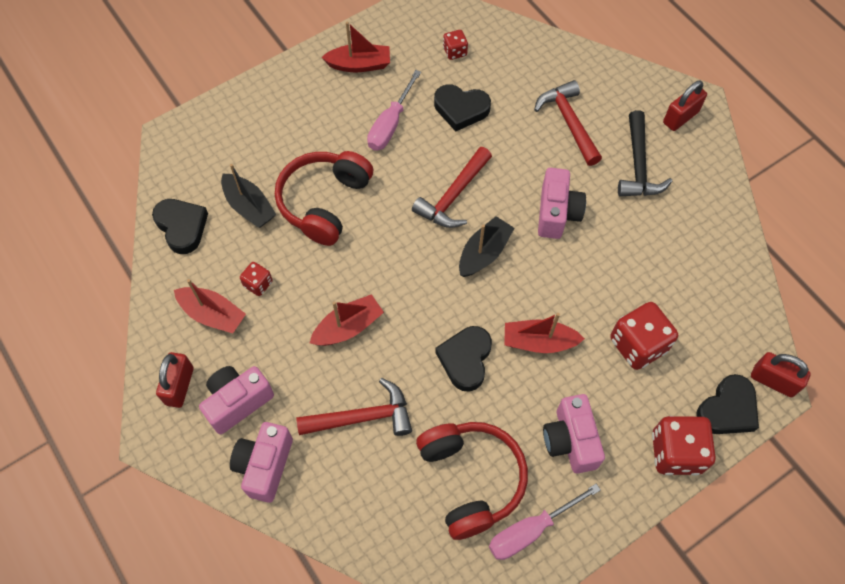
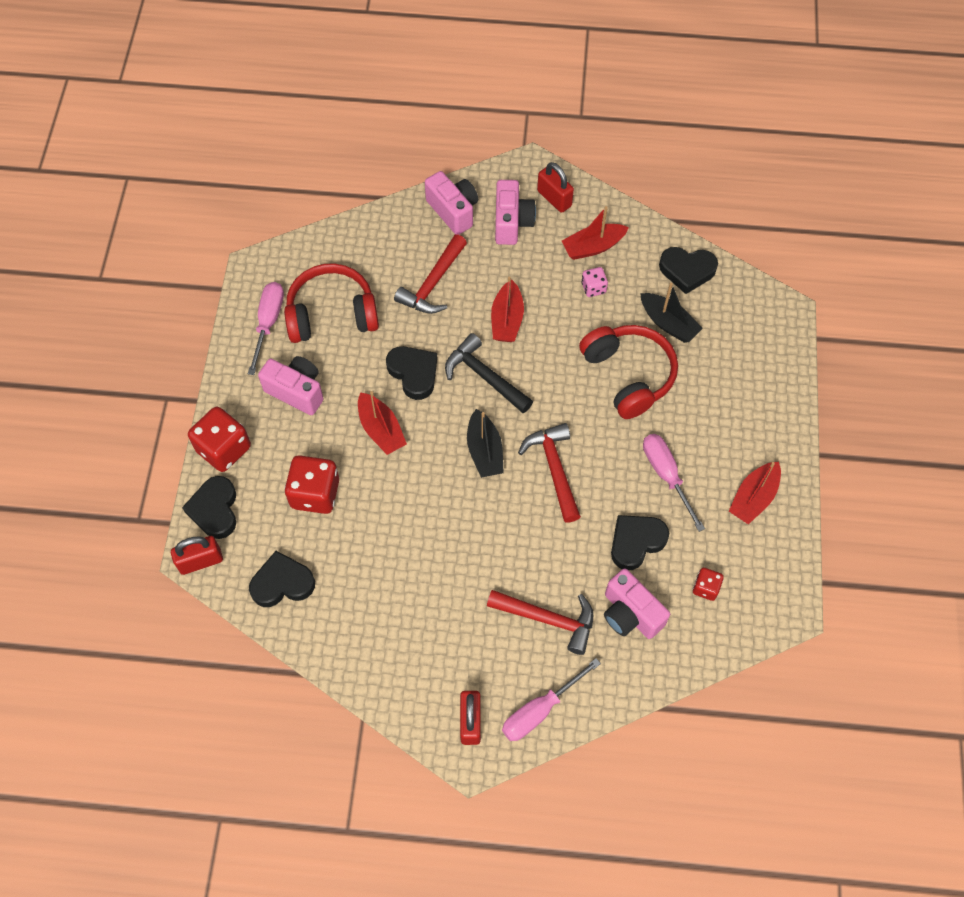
camera: 130 degrees right, 0 degrees up
(249, 207) = (668, 323): black boat -> black boat turned 135 degrees counterclockwise
(258, 284) = (593, 288): red dice -> pink dice
(471, 479) = (332, 314): red headphones -> red headphones turned 150 degrees clockwise
(538, 342) = (381, 430): red boat -> red boat turned 105 degrees clockwise
(557, 213) = (470, 532): pink camera -> pink camera (630, 614)
(631, 86) = (540, 710): none -> pink screwdriver
(638, 165) = (456, 637): black hammer -> black hammer (484, 376)
(724, 307) = (282, 583): none -> black heart

